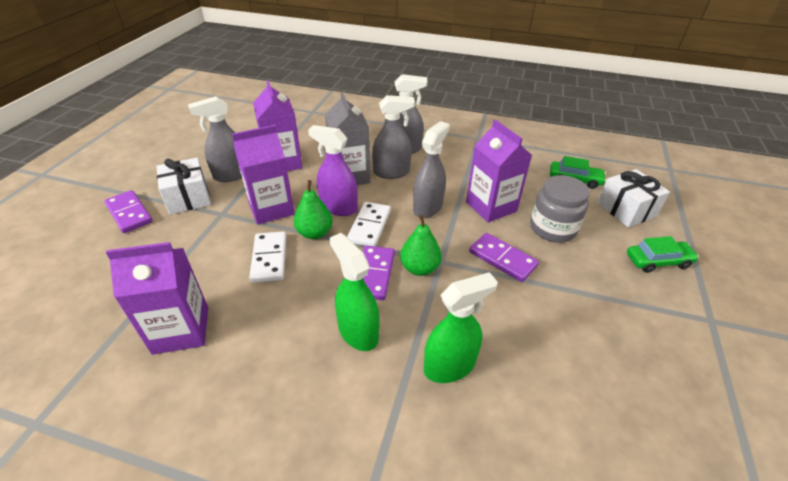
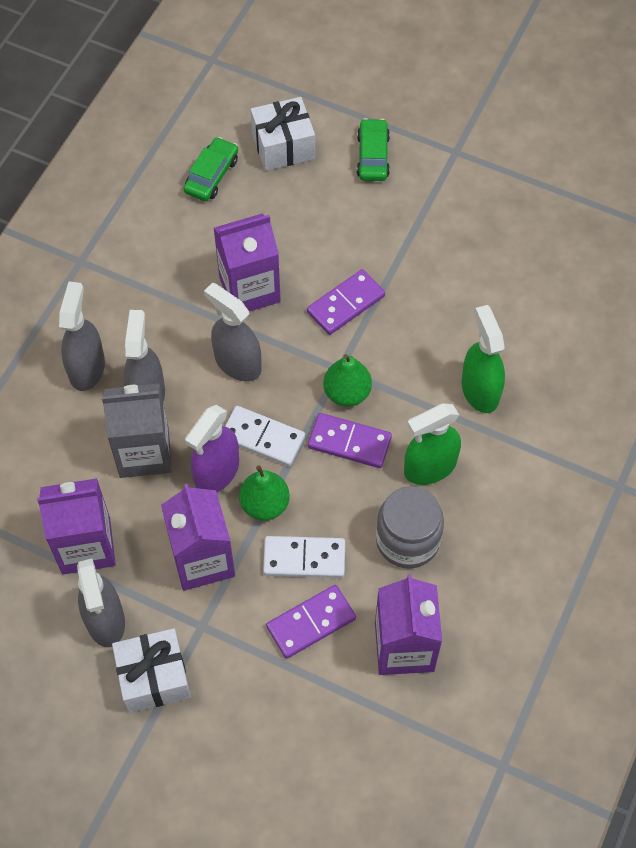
camera: 80 degrees left, 20 degrees up
(129, 213) = (177, 756): purple domino -> purple domino (311, 622)
(552, 228) = (303, 236): grey jar -> grey jar (407, 540)

